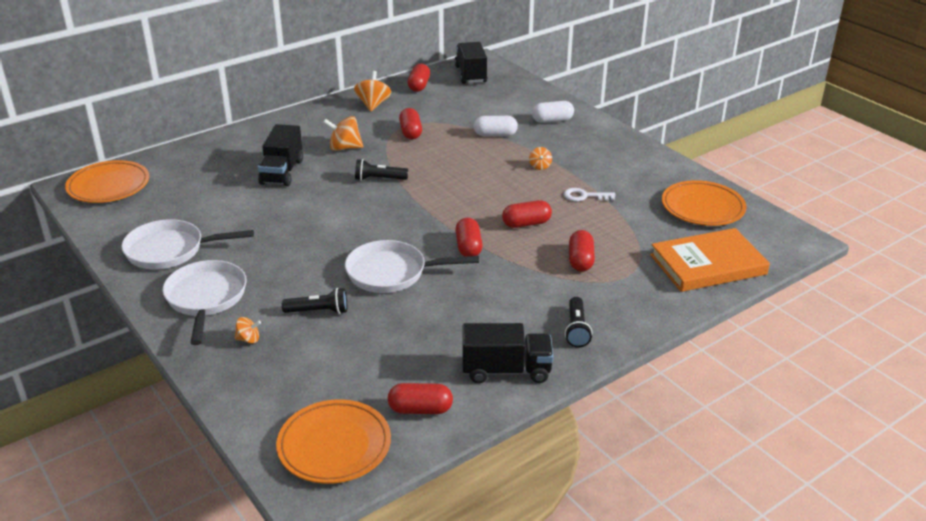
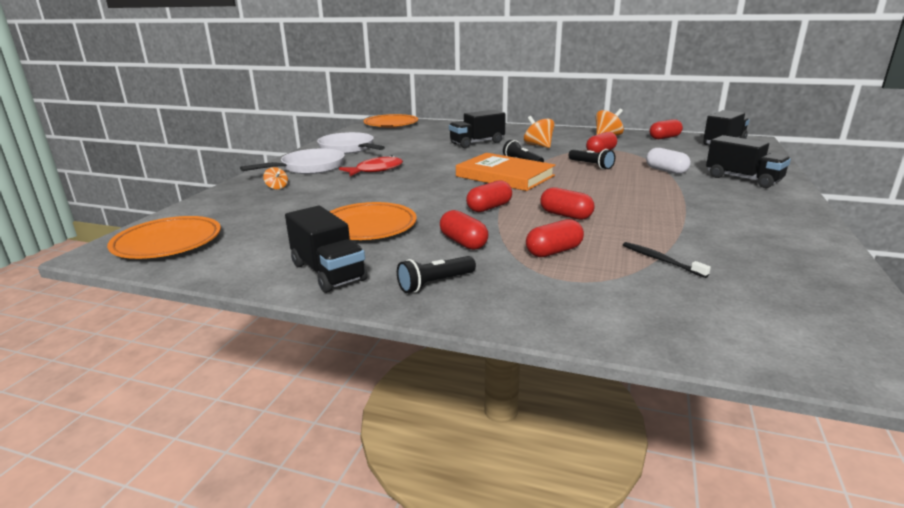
camera: 55 degrees right, 10 degrees down
(282, 262) = (376, 170): none -> red fish
(318, 311) = (332, 193): black flashlight -> black flashlight (591, 165)
(392, 273) = (411, 197): white pan -> none
(420, 409) = (237, 256): red capsule -> red capsule (463, 242)
(540, 166) = (663, 195): orange spinning top -> none
(552, 120) = (743, 179): white capsule -> black truck
(584, 196) = (662, 223): white key -> none
(636, 230) = (661, 260): none -> black toothbrush
(702, 208) = (791, 282): orange plate -> orange plate (368, 227)
(708, 264) = (687, 319): orange book -> orange book (505, 176)

